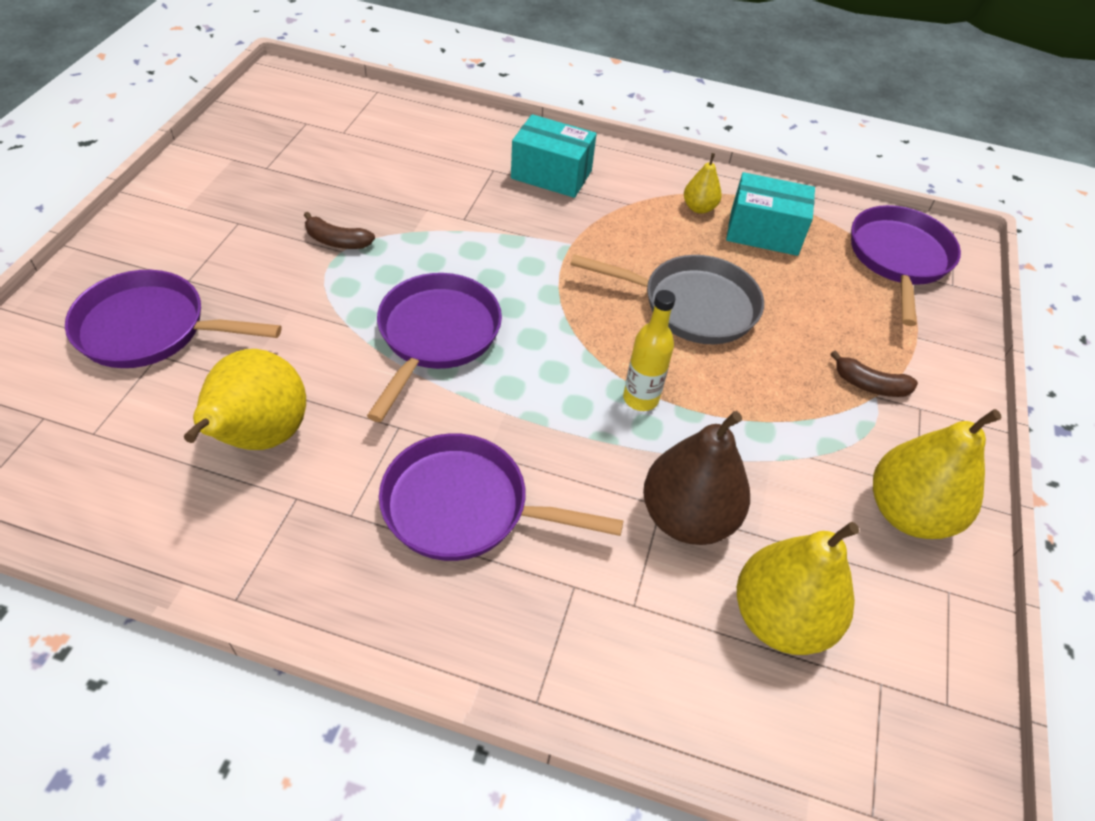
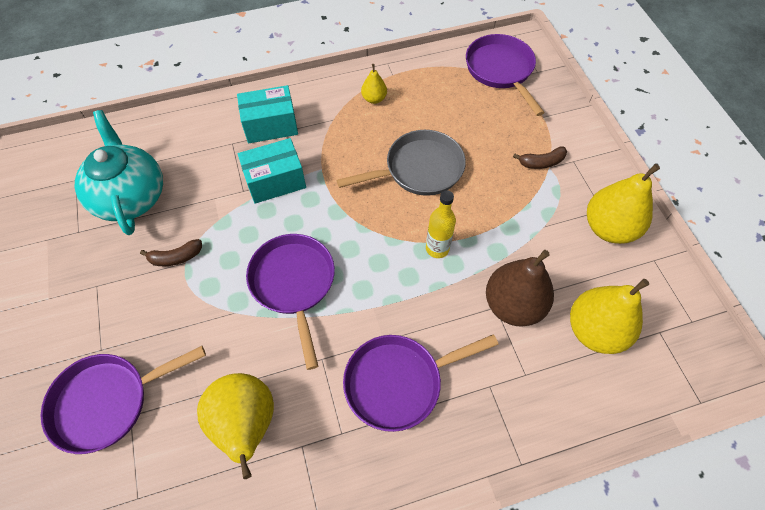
camera: 30 degrees left, 10 degrees up
(345, 164) = (131, 196): none -> turquoise teapot
(764, 232) = (421, 95): turquoise box -> turquoise box (275, 181)

